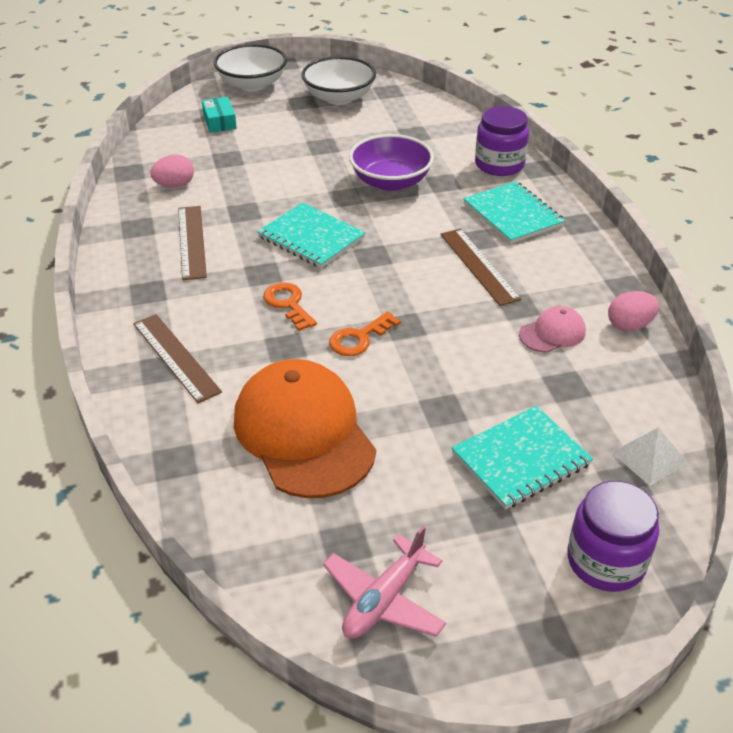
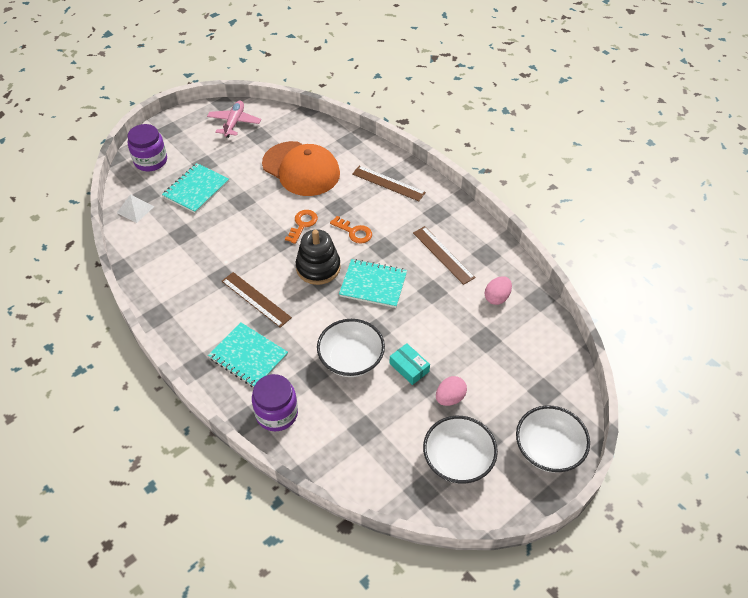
camera: 155 degrees right, 10 degrees up
(219, 121) = (529, 381): turquoise box -> turquoise box (409, 367)
(371, 276) = (318, 267): none -> black stacking toy
(390, 182) = (351, 359): purple bowl -> white bowl
(552, 333) = (197, 264): pink cap -> none
(629, 325) = (152, 285): pink egg -> pink egg (450, 398)

